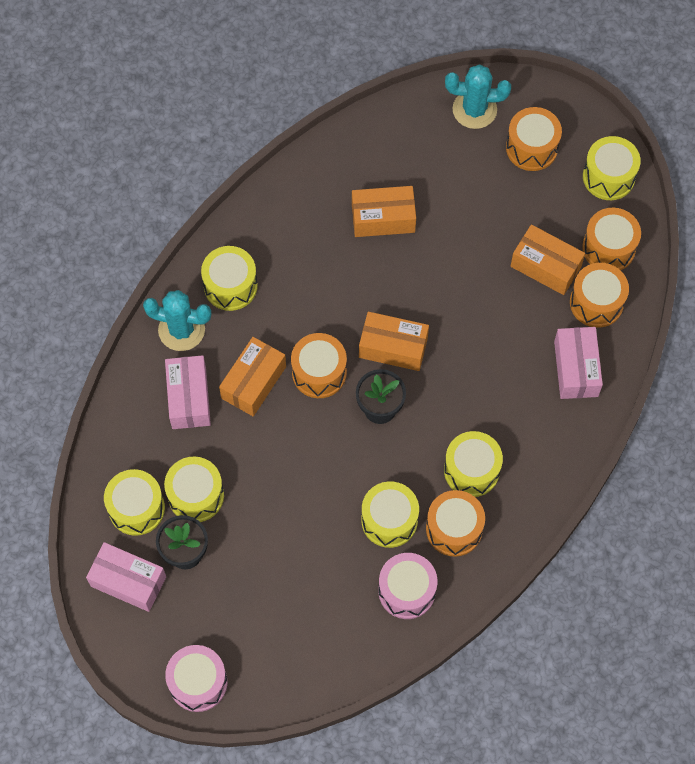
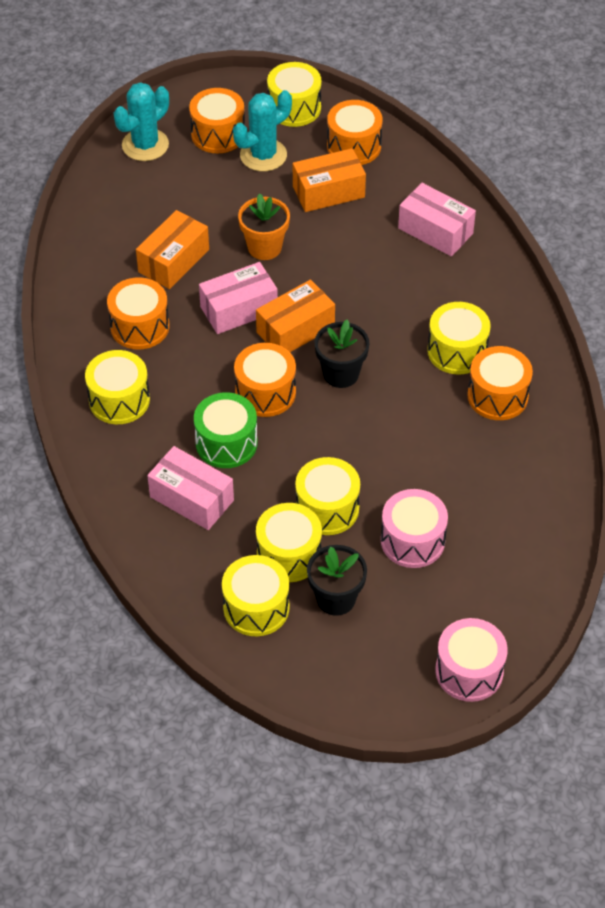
camera: 50 degrees left, 15 degrees down
(128, 581) = (321, 661): pink box -> pink box (239, 309)
(181, 330) = (121, 461): turquoise cactus -> turquoise cactus (263, 155)
(254, 382) = (226, 443): orange box -> green drum
(389, 520) = (448, 433): yellow drum -> yellow drum (327, 508)
(407, 591) = (523, 463): pink drum -> pink drum (412, 540)
(451, 267) = (264, 247): none -> orange flower pot
(596, 302) = (392, 183): orange drum -> orange drum (140, 326)

